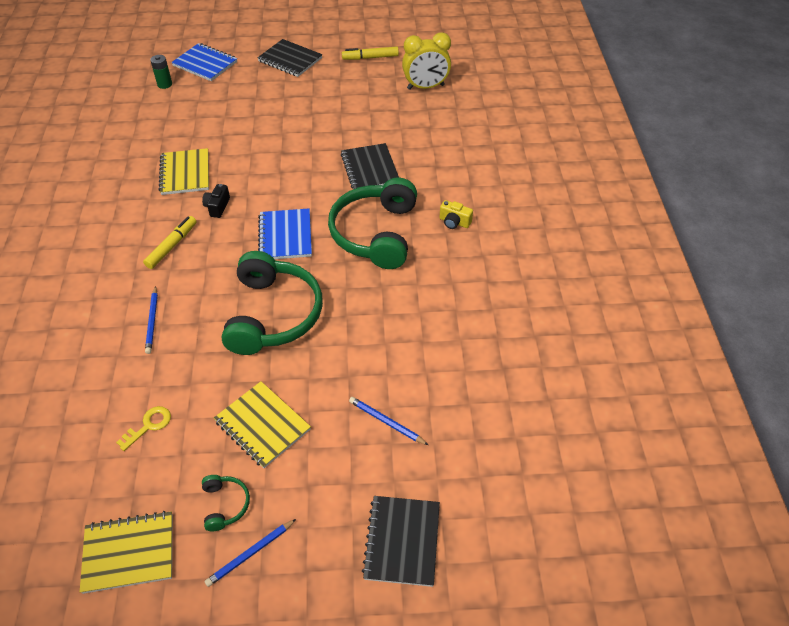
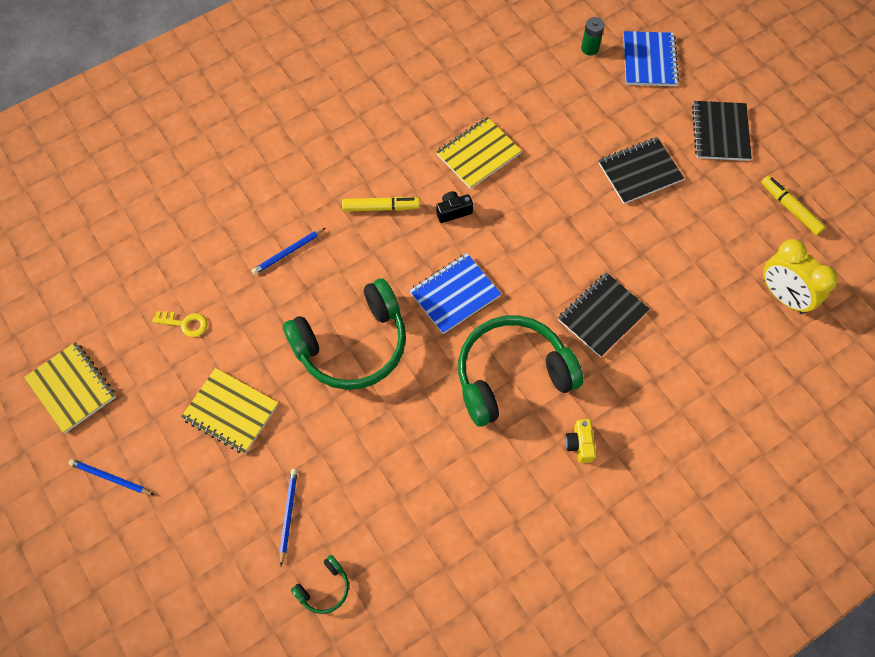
camera: 60 degrees right, 15 degrees up
(225, 505) = (143, 431): green headphones -> green headphones (324, 588)
(262, 425) = (230, 412): yellow notebook -> yellow notebook turned 75 degrees counterclockwise
(402, 541) = (176, 594): black notebook -> black notebook (639, 172)

